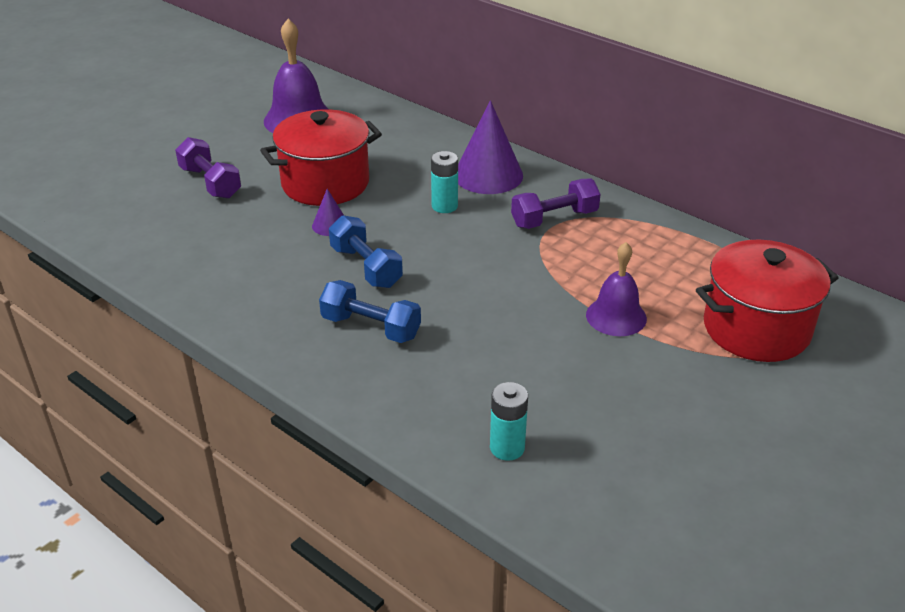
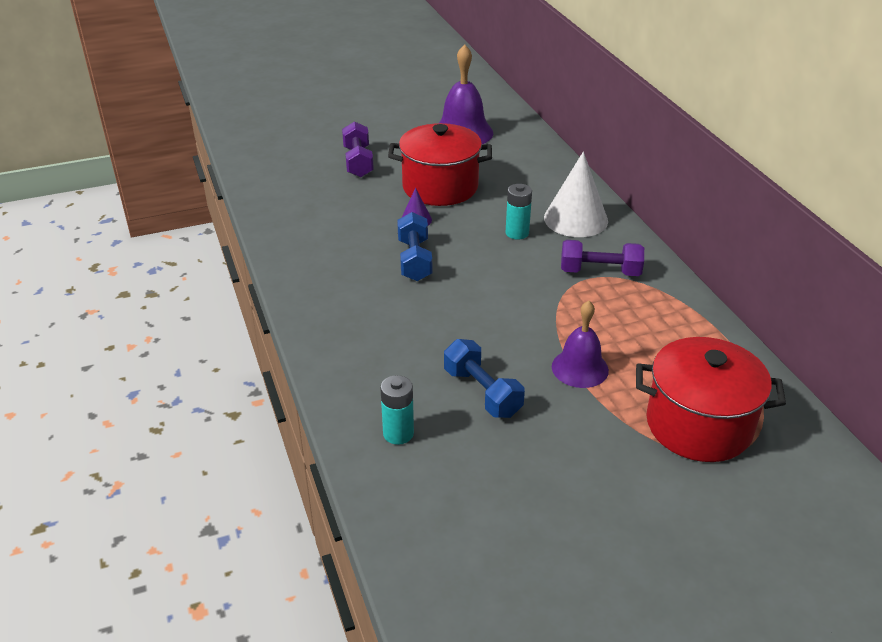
camera: 30 degrees right, 0 degrees up
(371, 327) = (378, 306): blue dumbbell -> blue dumbbell (482, 392)
(488, 175) = (575, 219): purple cone -> white cone

